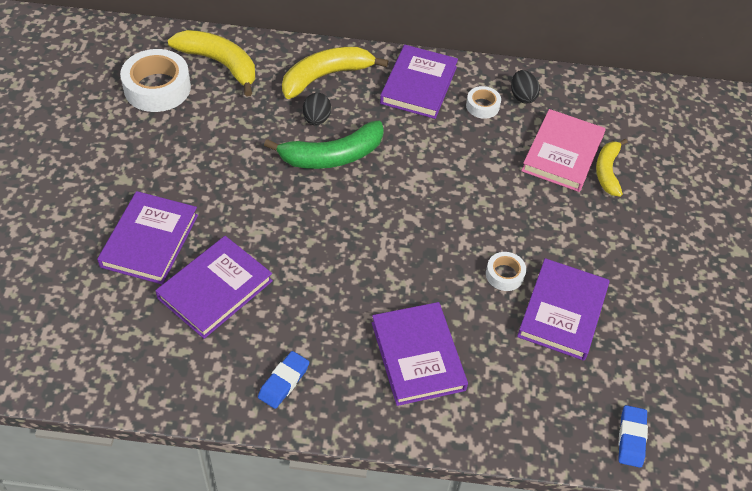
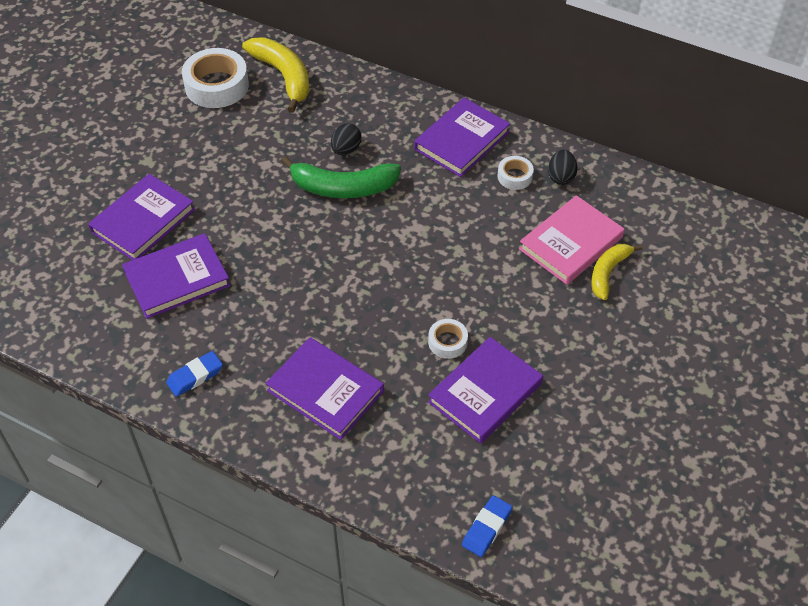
camera: 25 degrees right, 0 degrees up
(325, 76) = (375, 111): yellow banana -> none
(418, 356) = (325, 391): purple book -> purple book turned 60 degrees counterclockwise

